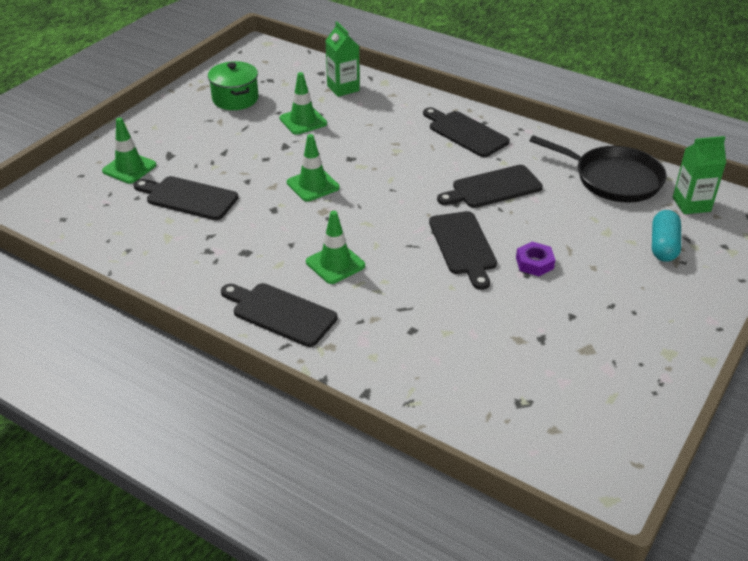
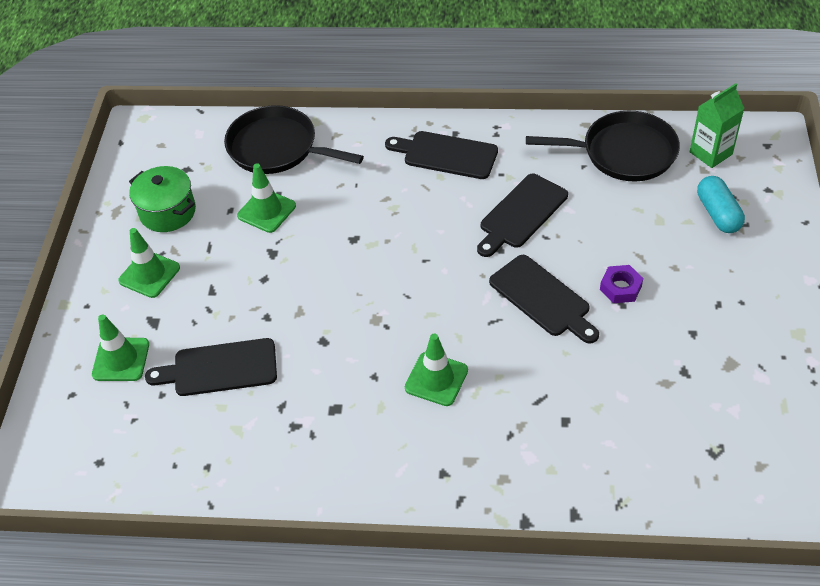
camera: 25 degrees left, 10 degrees up
(280, 313) = (427, 465): black cutting board -> none
(313, 185) = (340, 291): green traffic cone -> green traffic cone (149, 274)
(343, 88) = (277, 148): green carton -> black pan

